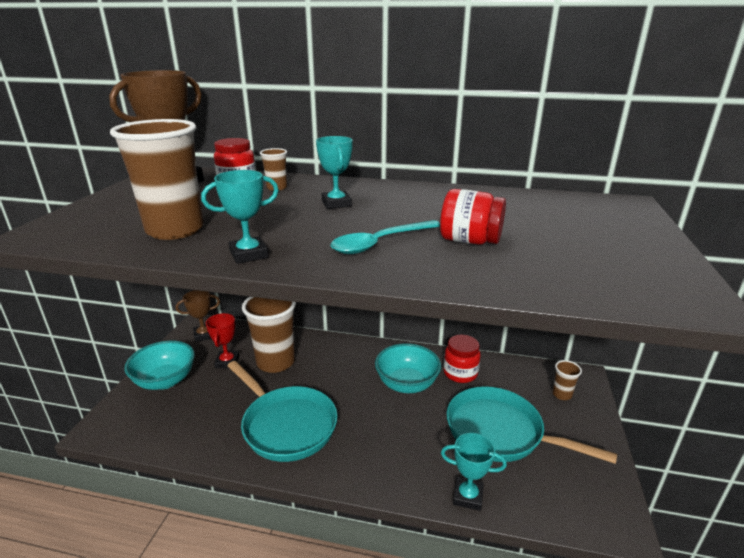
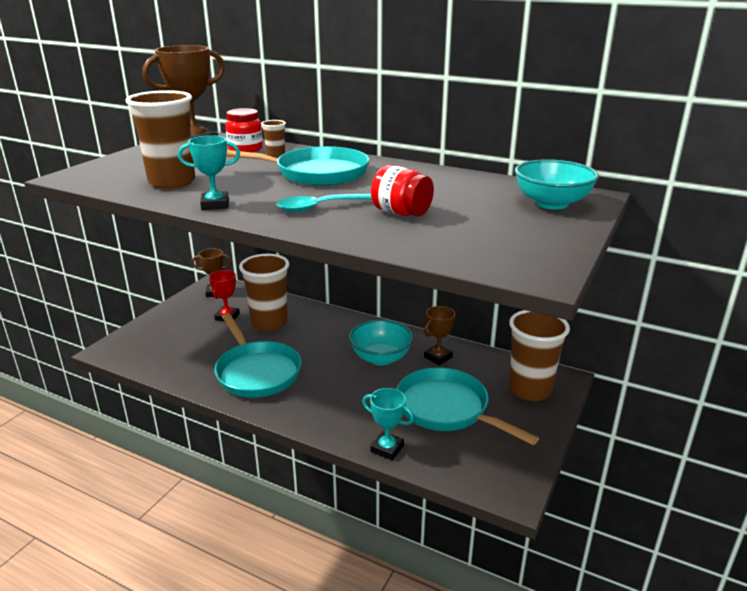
camera: 15 degrees right, 0 degrees up
(165, 381) = (170, 324): turquoise bowl -> turquoise bowl (551, 203)
(336, 203) = (316, 173): turquoise trophy -> turquoise pan
(460, 373) = (438, 357): red jar -> brown trophy
(561, 394) = (529, 390): brown cup -> brown cup, size x2.22

